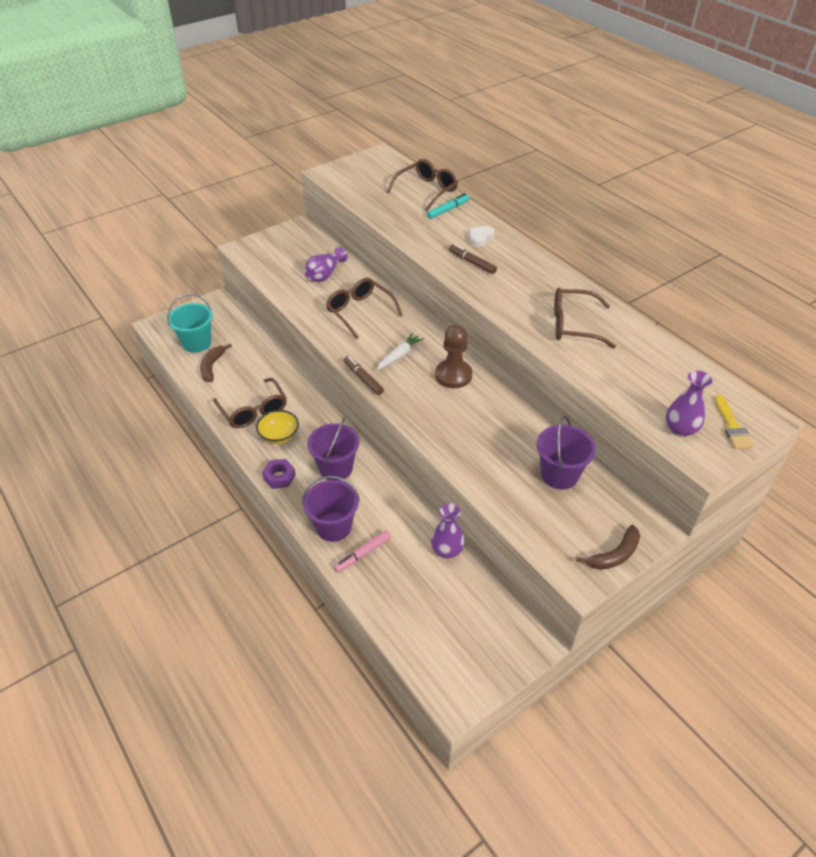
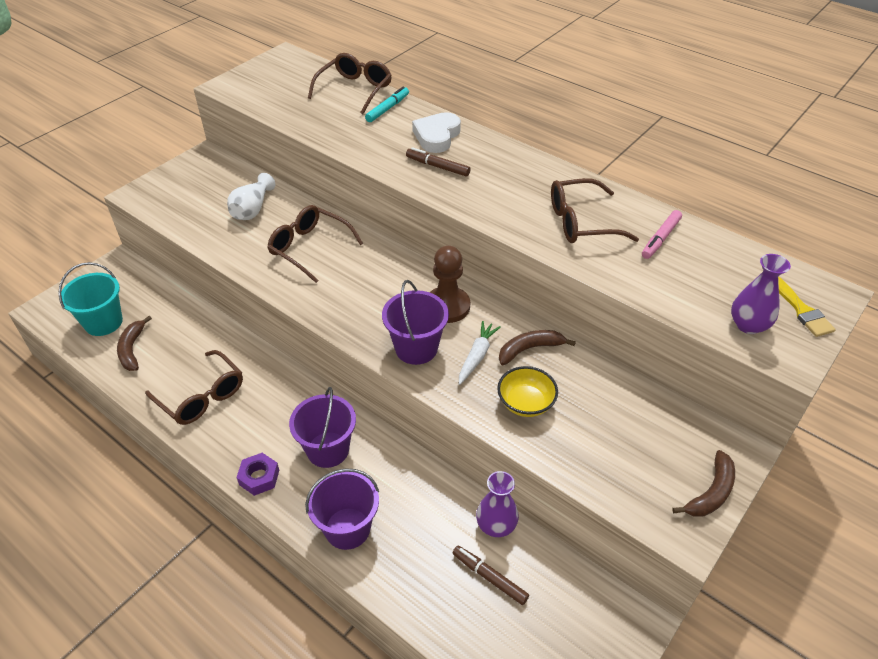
camera: 15 degrees left, 0 degrees up
(279, 436) = (244, 423): yellow bowl -> yellow bowl (525, 403)
(325, 274) = (252, 209): purple vase -> white vase
(362, 554) = (395, 556): pink marker -> pink marker (660, 239)
(363, 378) = (339, 331): brown marker -> brown marker (489, 577)
(399, 356) = (375, 294): white carrot -> white carrot (477, 356)
(480, 238) = (437, 136): white heart -> white heart, size x1.55
(508, 420) = (530, 349): none -> brown banana
(559, 474) = (612, 405): purple bucket -> purple bucket (416, 348)

